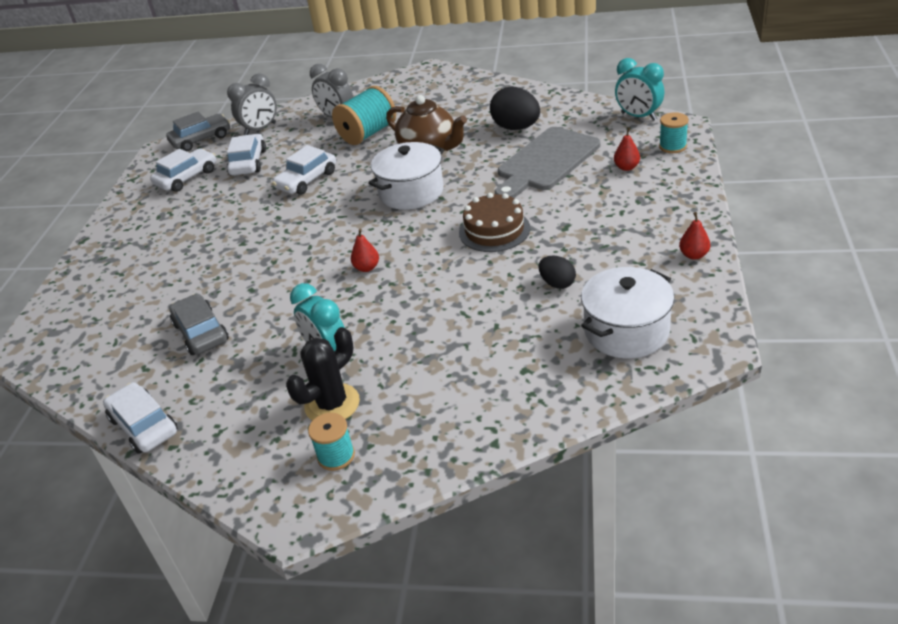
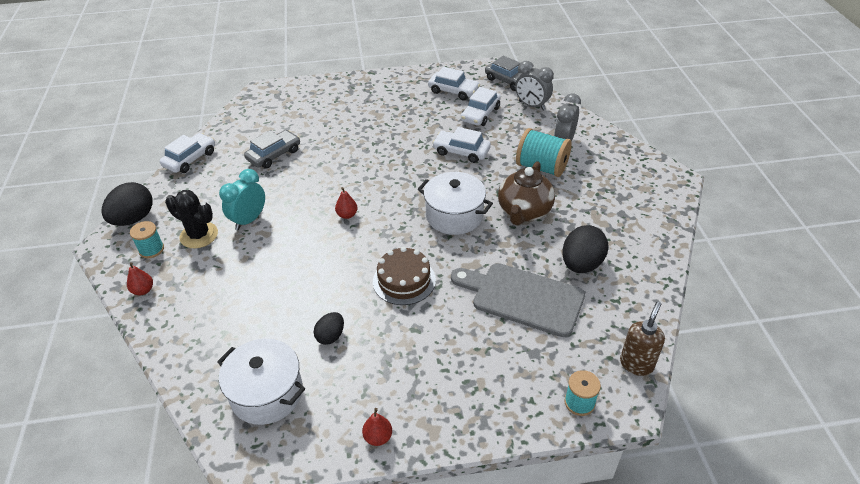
camera: 70 degrees right, 5 degrees up
(248, 162) = (480, 114): white car -> white car turned 135 degrees clockwise
(252, 485) = (133, 219): none -> black egg
(626, 167) = (526, 365): red pear -> red pear (143, 290)
(638, 116) = (636, 364): turquoise clock -> brown soap dispenser

